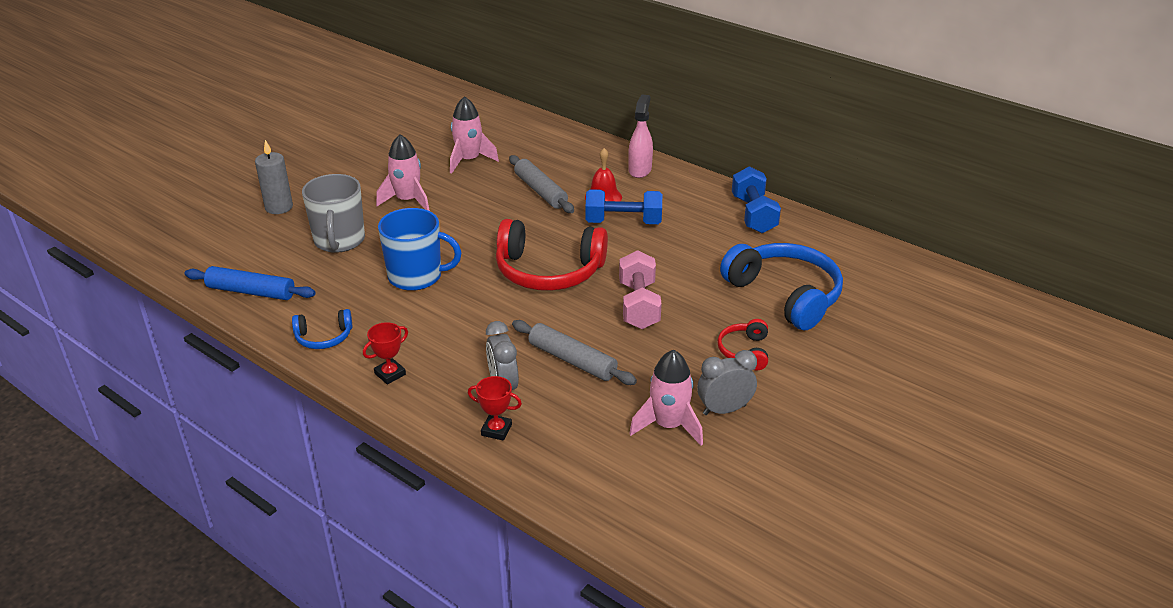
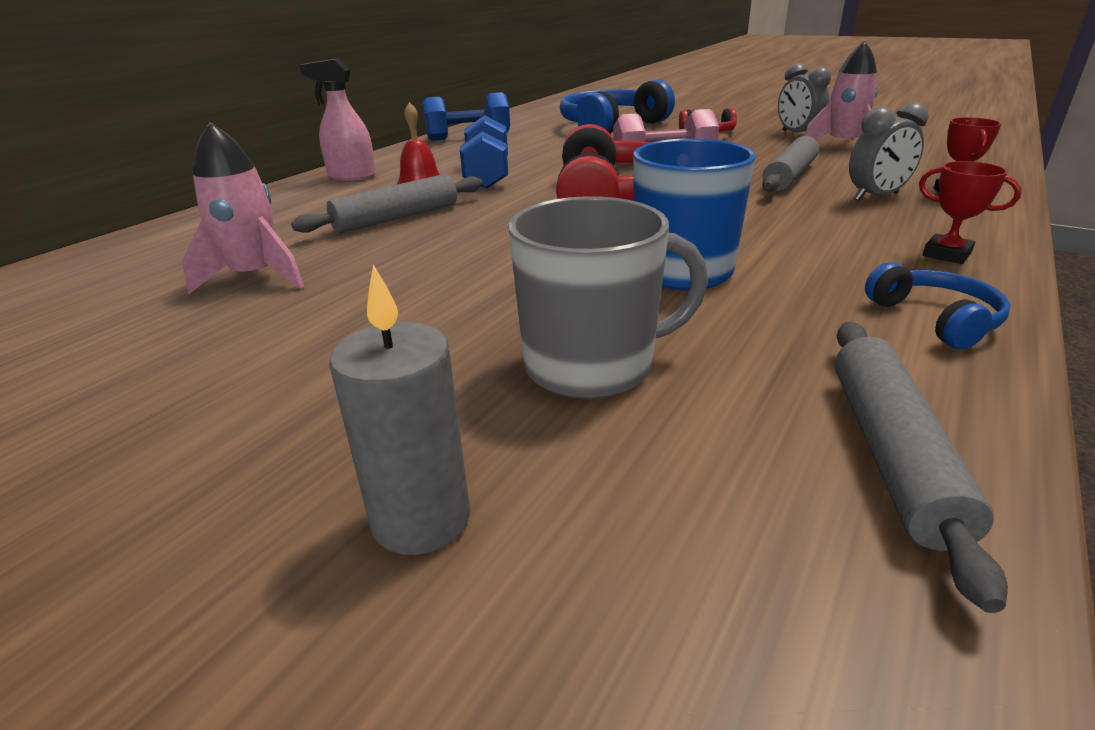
camera: 95 degrees left, 5 degrees down
(251, 292) = (891, 453): blue rolling pin -> grey rolling pin
(407, 200) = (410, 314): pink rocket -> none

